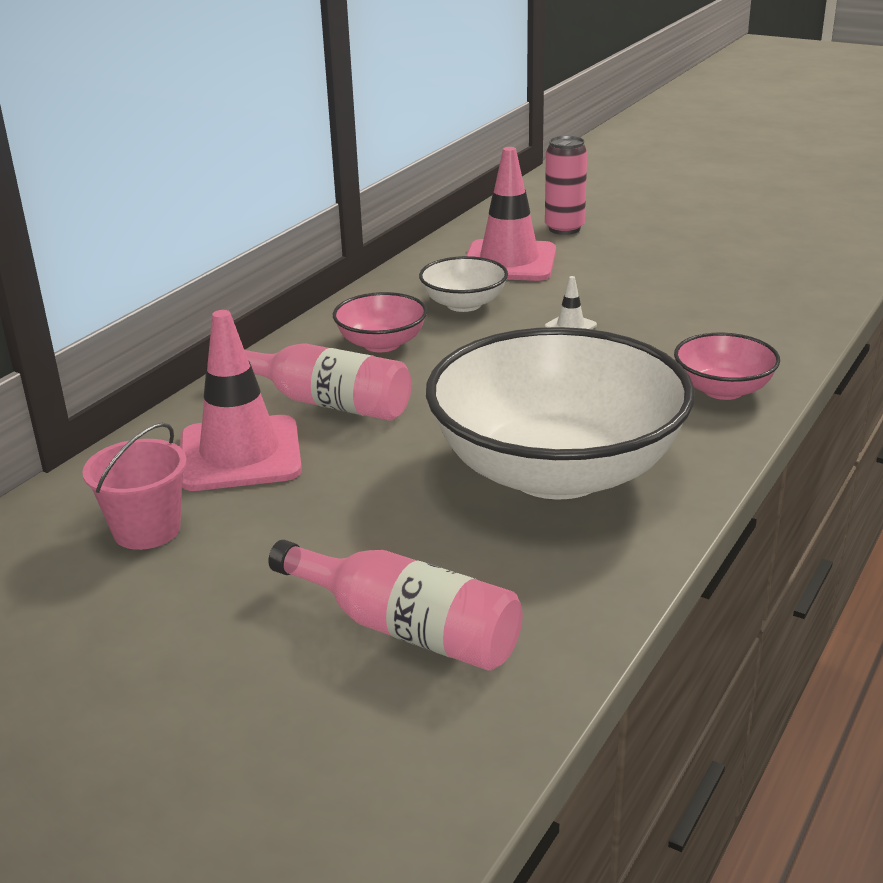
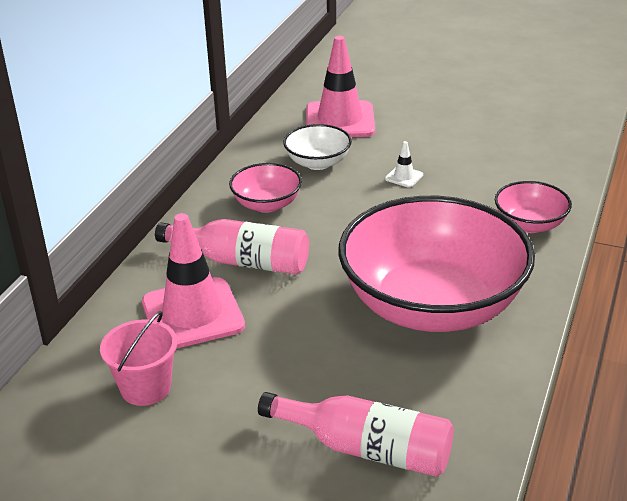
camera: 10 degrees left, 5 degrees up
(557, 471) = (432, 306): white bowl -> pink bowl
(564, 229) = (372, 86): pink can -> none

